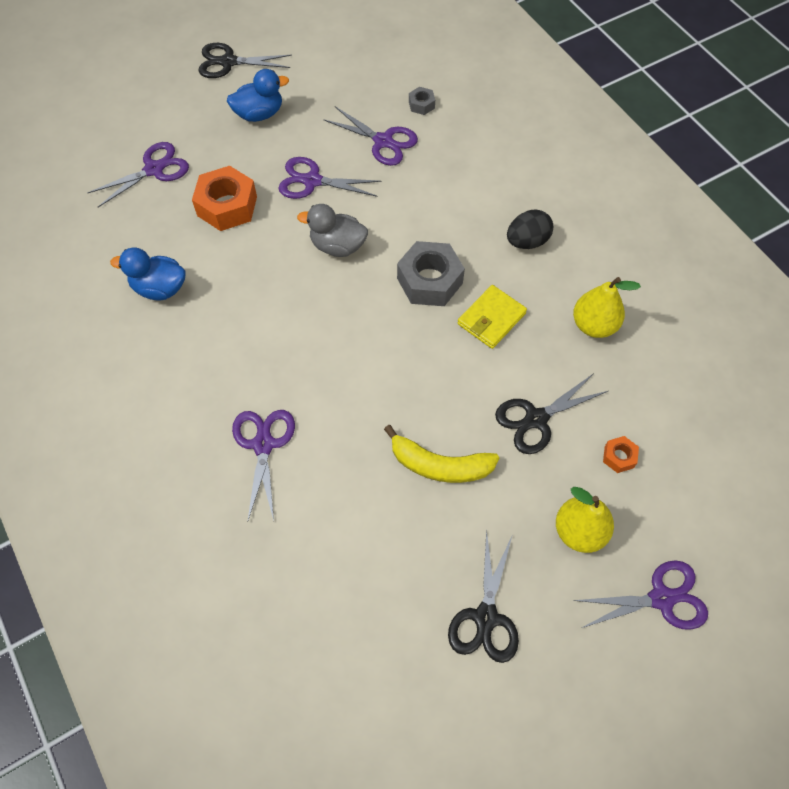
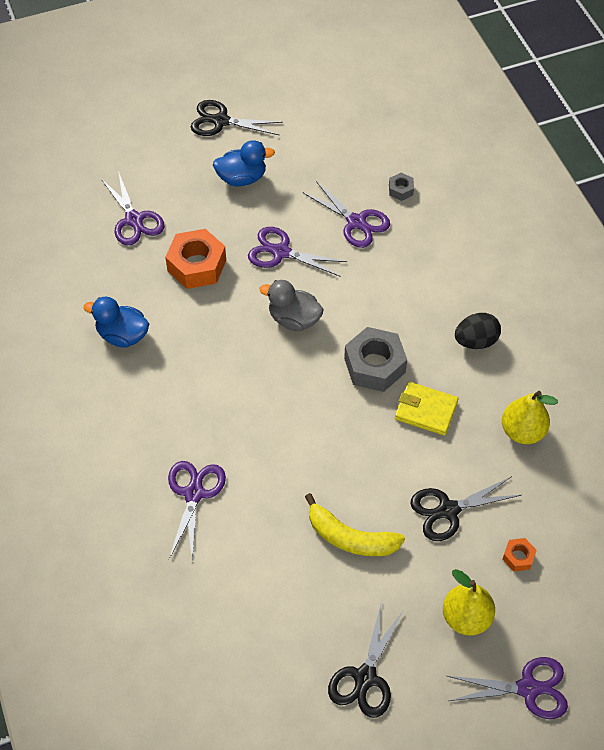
camera: 10 degrees right, 5 degrees down
(154, 169) = (134, 220): purple scissors -> purple scissors turned 90 degrees clockwise
(491, 319) = (426, 410): yellow wallet -> yellow wallet turned 60 degrees clockwise

